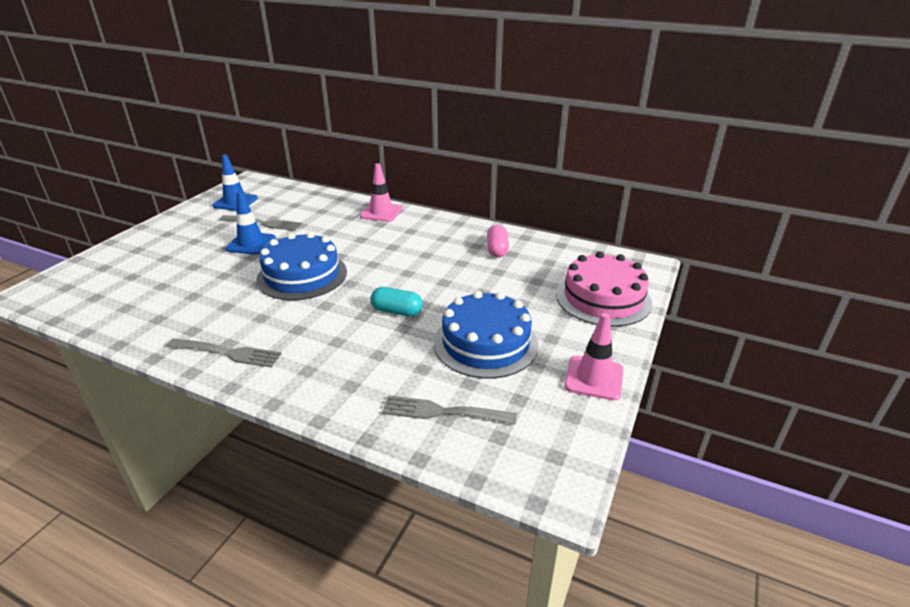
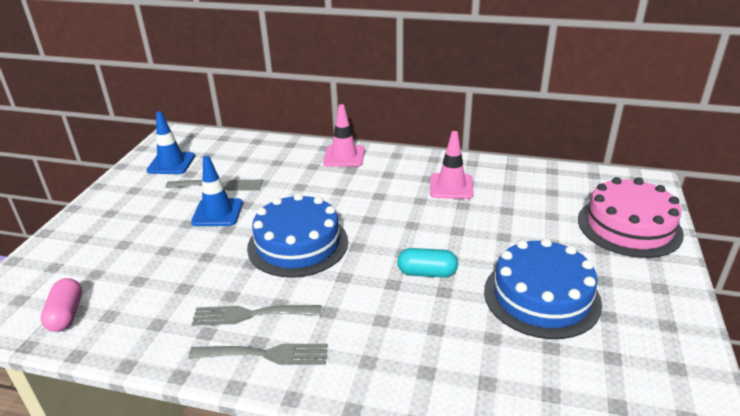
camera: 10 degrees left, 0 degrees up
(443, 412) = (543, 386): grey fork -> grey fork (251, 314)
(497, 250) = (491, 185): pink capsule -> pink capsule (66, 314)
(594, 378) = (672, 319): pink traffic cone -> pink traffic cone (451, 186)

